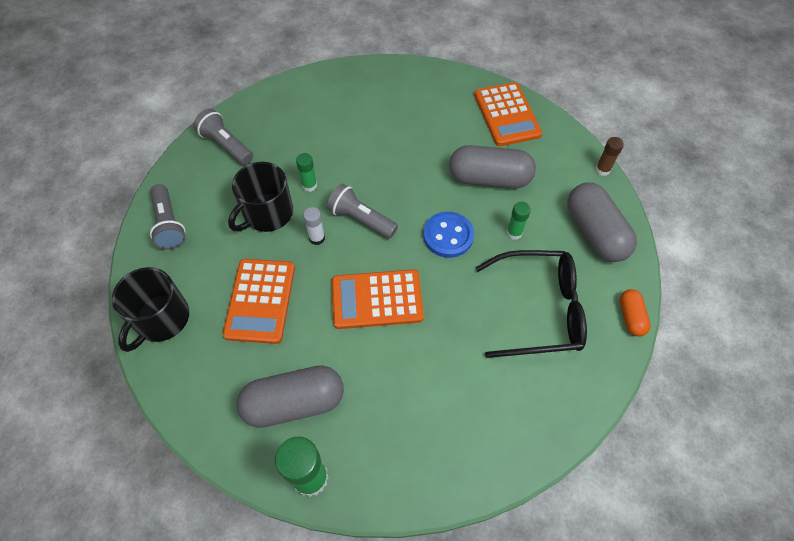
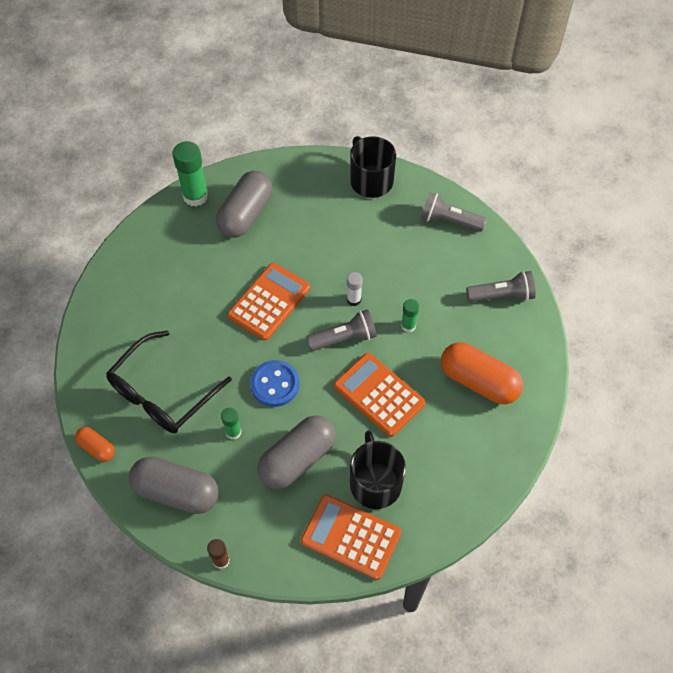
camera: 130 degrees right, 0 degrees up
(260, 301) = (333, 237): orange calculator -> orange calculator (379, 395)
(267, 213) = (405, 283): black mug -> black mug (375, 483)
(320, 117) = (478, 381): none -> orange capsule

